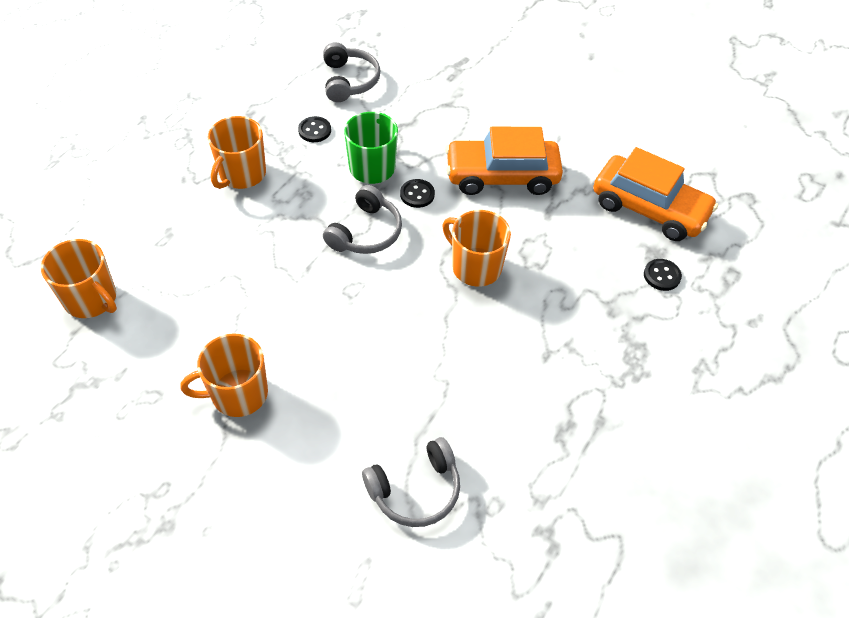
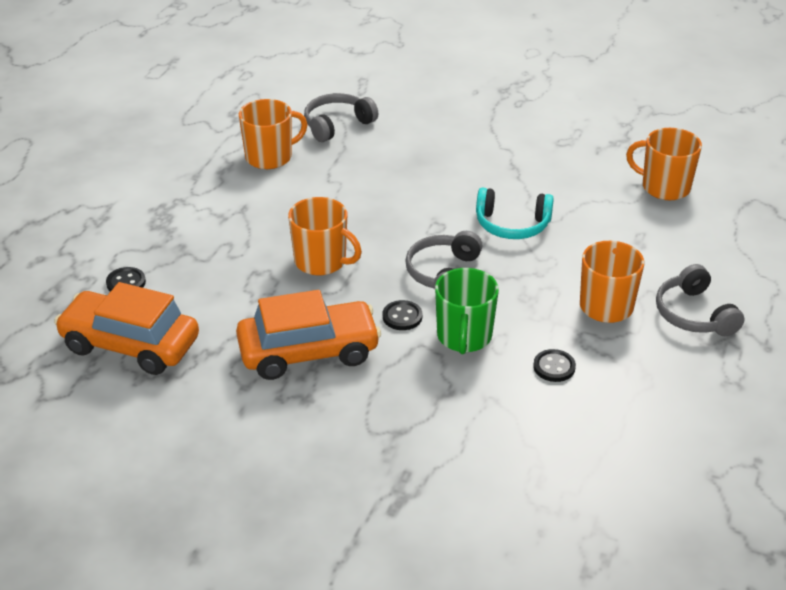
camera: 170 degrees right, 15 degrees down
(238, 394) = (497, 152): orange mug -> orange mug (270, 157)
(276, 278) = (512, 224): none -> turquoise headphones
(349, 81) = (546, 442): grey headphones -> grey headphones (694, 314)

